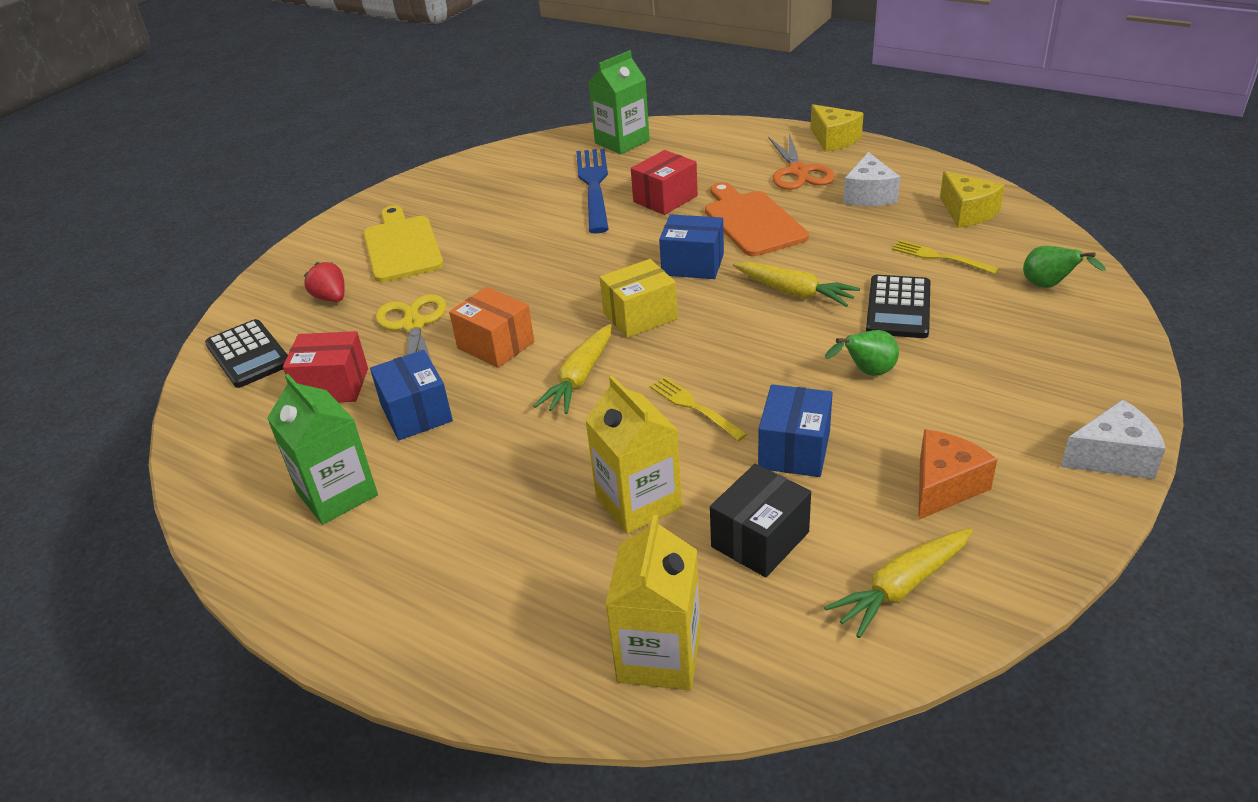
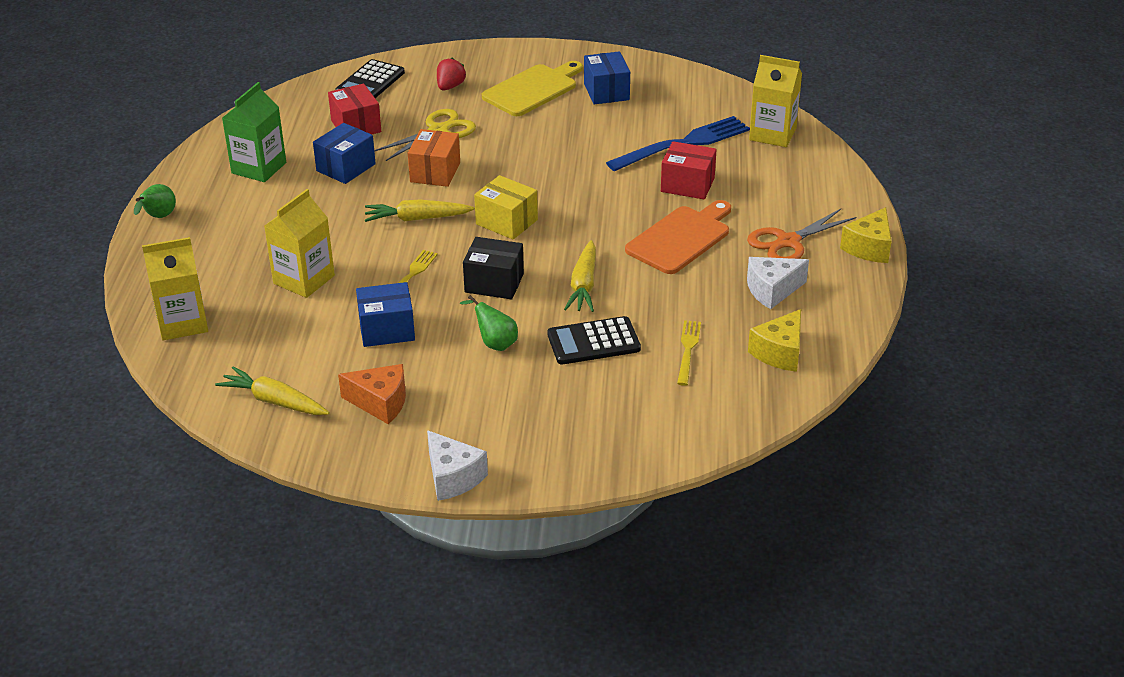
camera: 60 degrees right, 0 degrees up
(622, 142) = (772, 134): green carton -> yellow carton
(693, 264) = (593, 226): blue box -> blue box (606, 92)
(760, 539) = (292, 336): black box -> black box (494, 283)
(1049, 286) = (678, 418): green pear -> green pear (158, 217)

